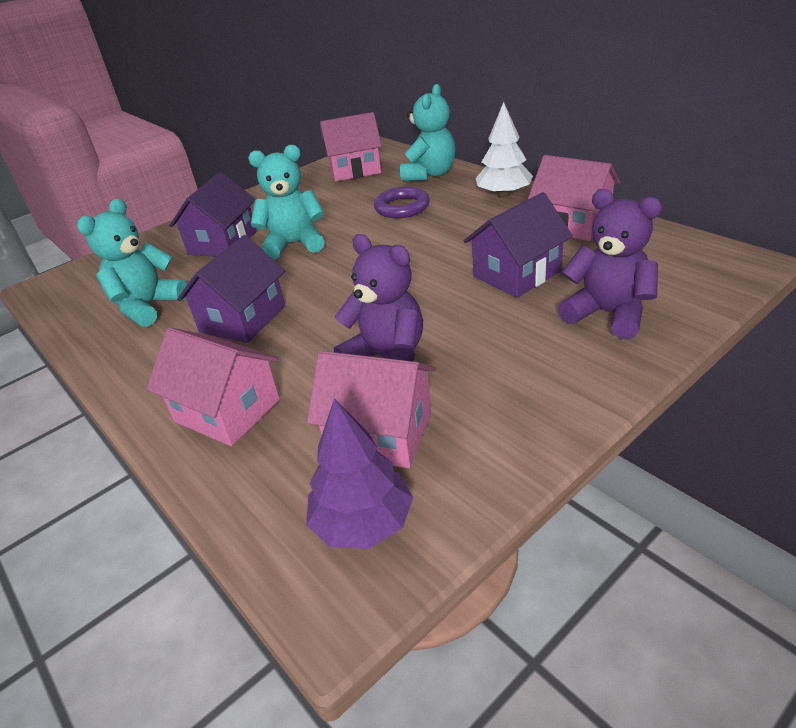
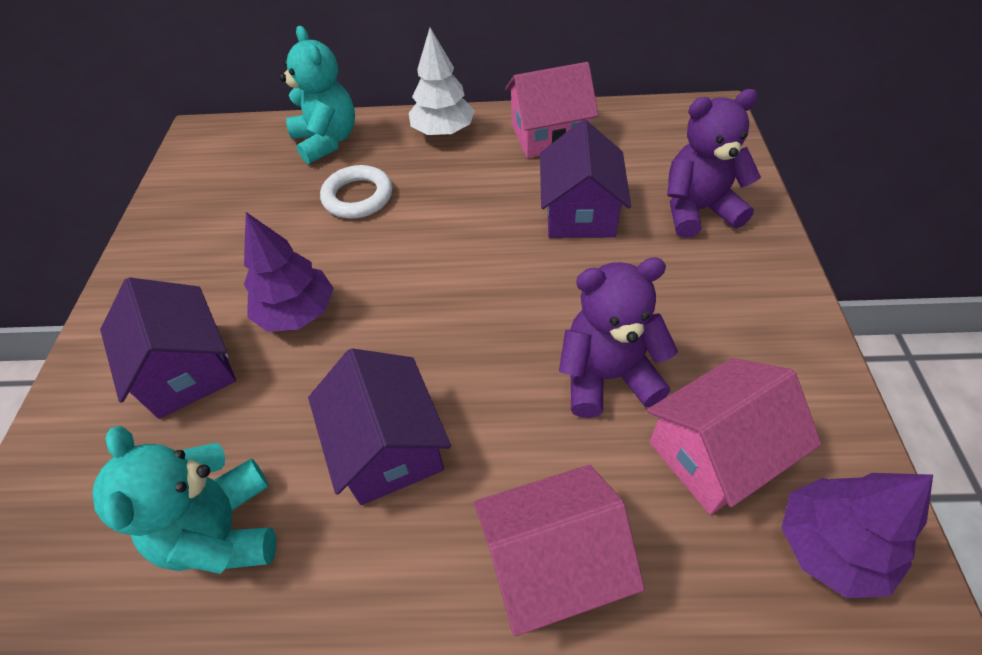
camera: 50 degrees left, 15 degrees up
(294, 244) = (297, 313): turquoise teddy bear -> purple tree
(355, 169) = (220, 174): pink house -> none
(402, 207) = (358, 197): purple ring -> white ring

